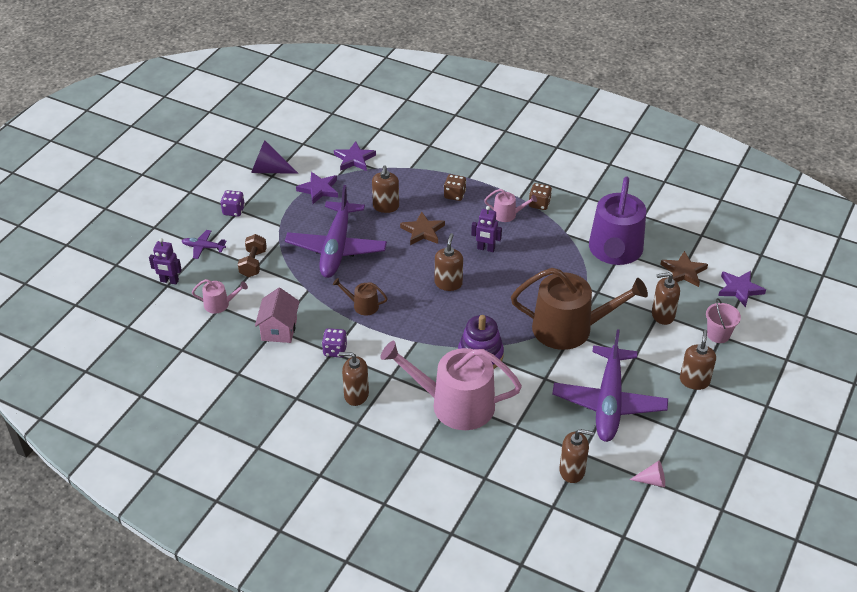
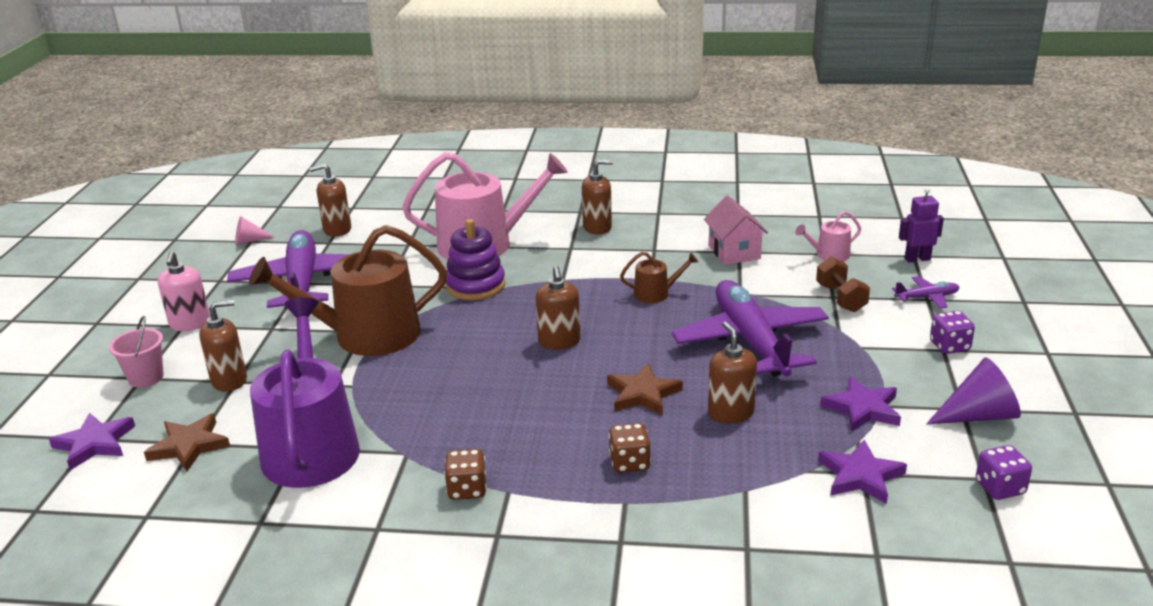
camera: 160 degrees right, 15 degrees down
(335, 350) = (652, 251): purple dice -> purple dice (1000, 488)
(486, 248) = (528, 396): purple robot -> none
(507, 214) = (517, 456): pink watering can -> none
(694, 381) = (190, 324): brown soap dispenser -> pink soap dispenser

